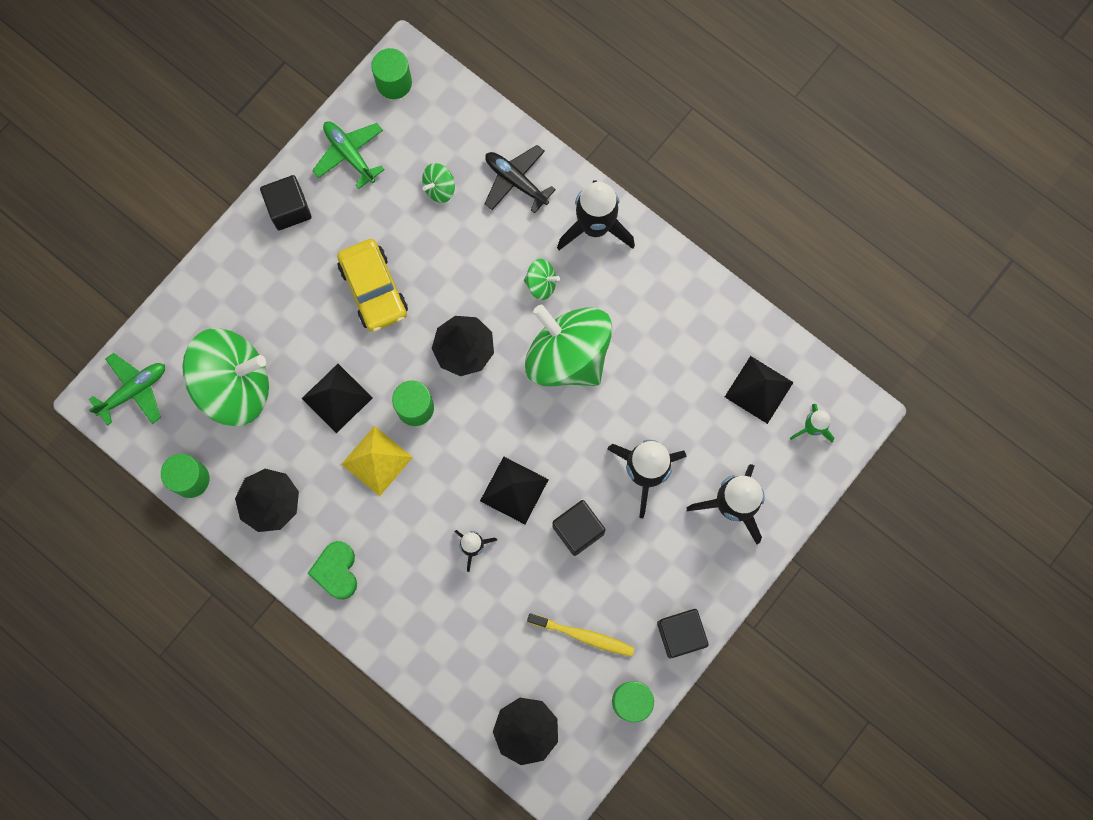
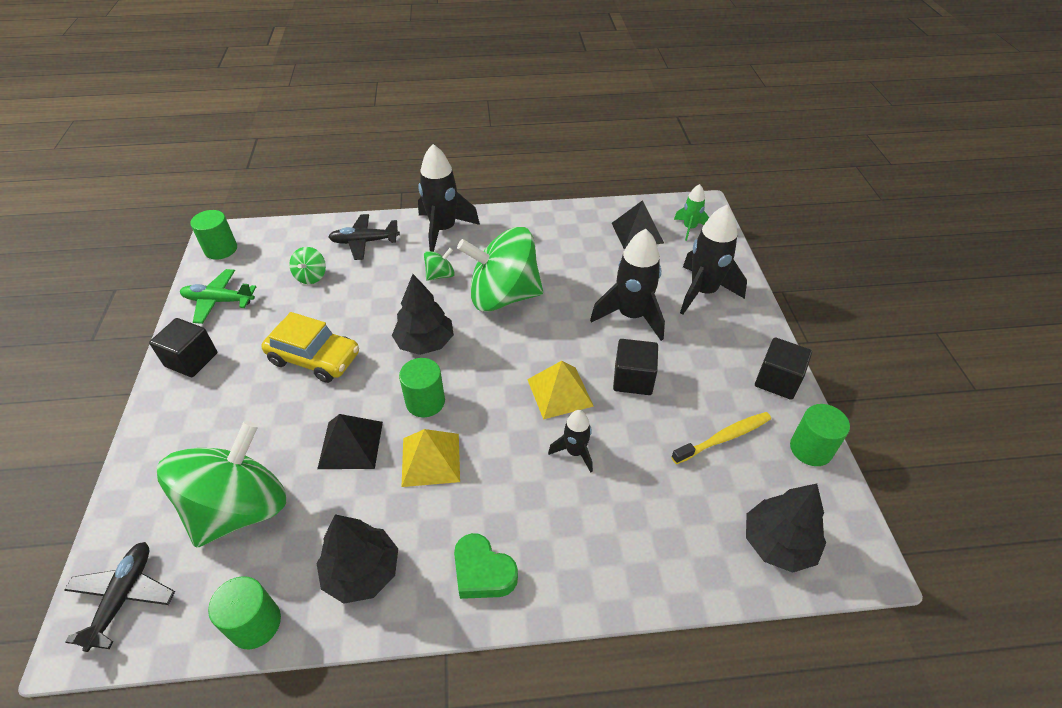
camera: 45 degrees left, 30 degrees down
(134, 391) = (124, 597): green plane -> black plane
(514, 490) = (560, 392): black pyramid -> yellow pyramid

